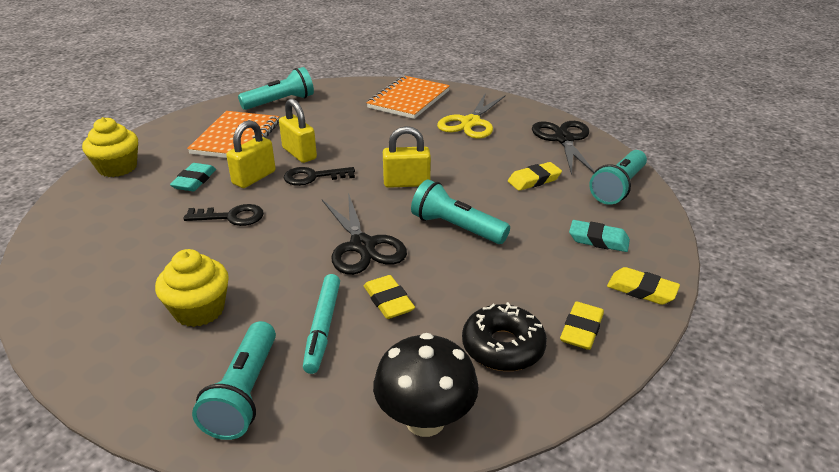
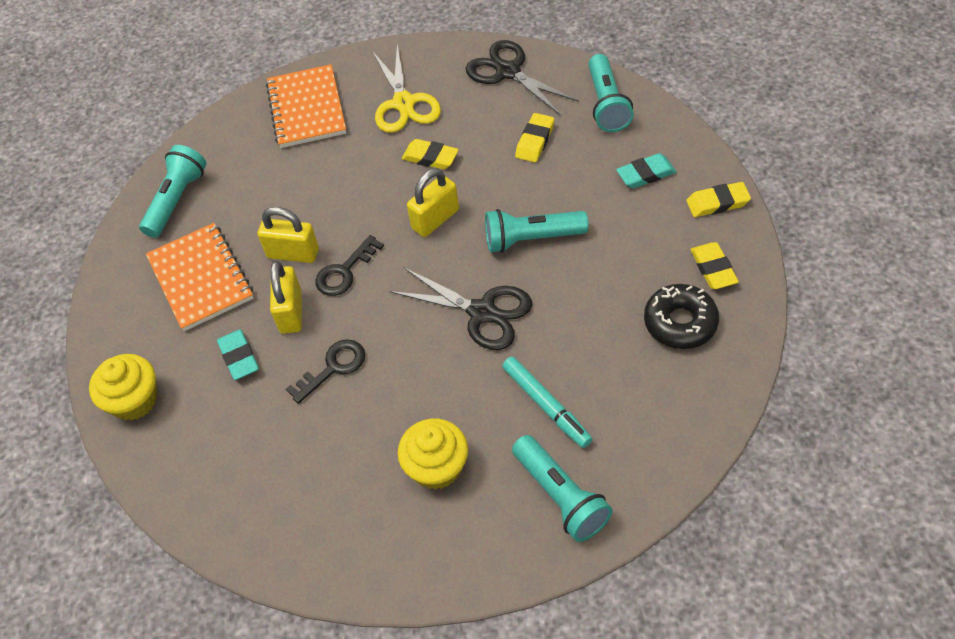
camera: 35 degrees left, 20 degrees up
(388, 301) = (563, 347): yellow eraser -> yellow eraser (430, 157)
(425, 420) = (693, 416): black mushroom -> none

